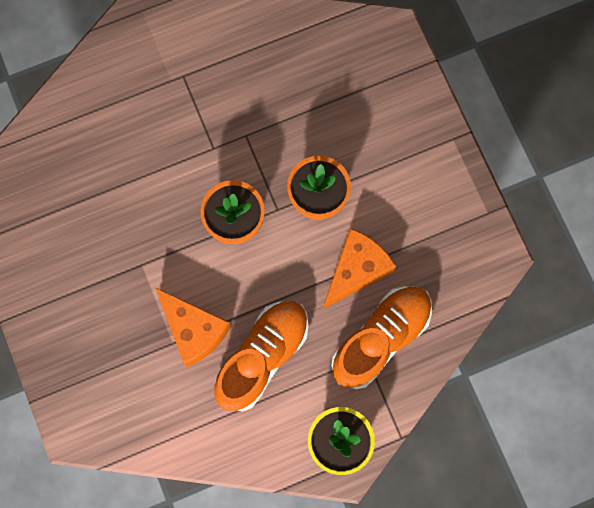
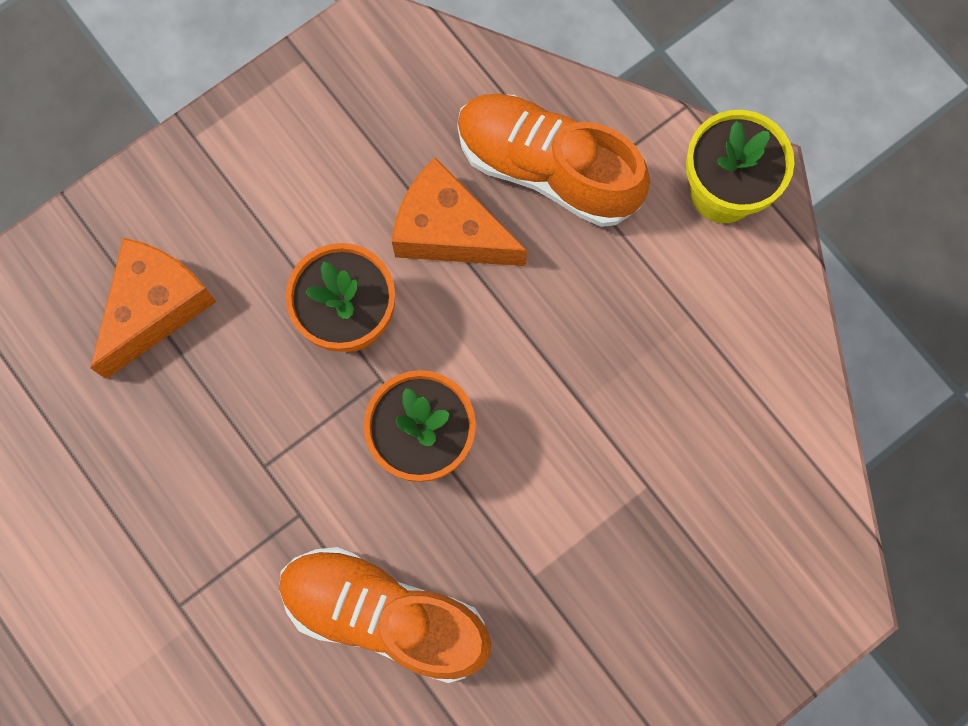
camera: 105 degrees left, 0 degrees up
(194, 330) = (617, 458): orange cheese -> orange cheese (155, 307)
(263, 356) = (627, 338): orange shoe -> orange shoe (385, 615)

